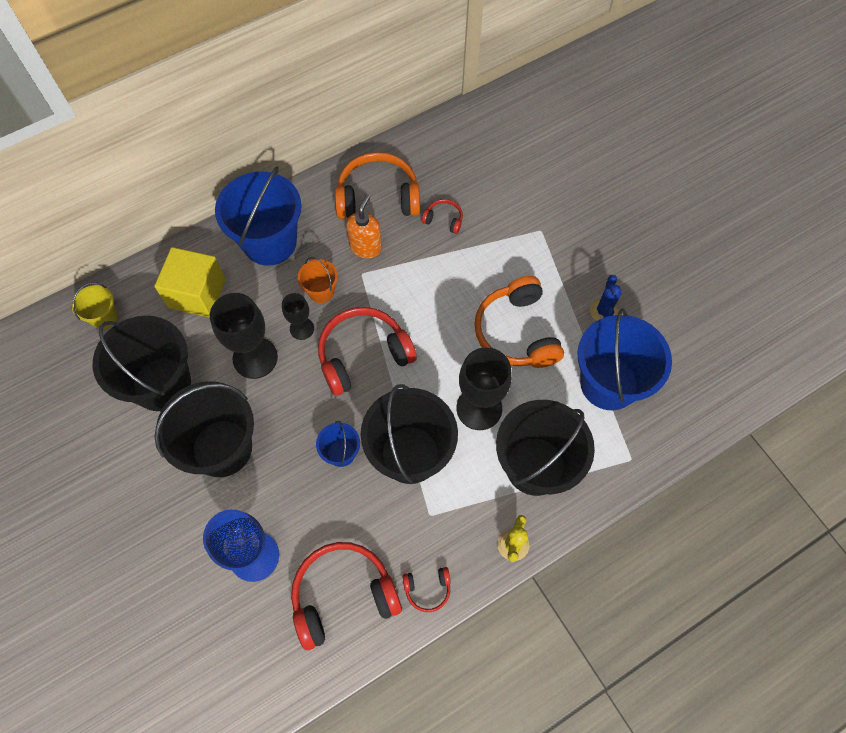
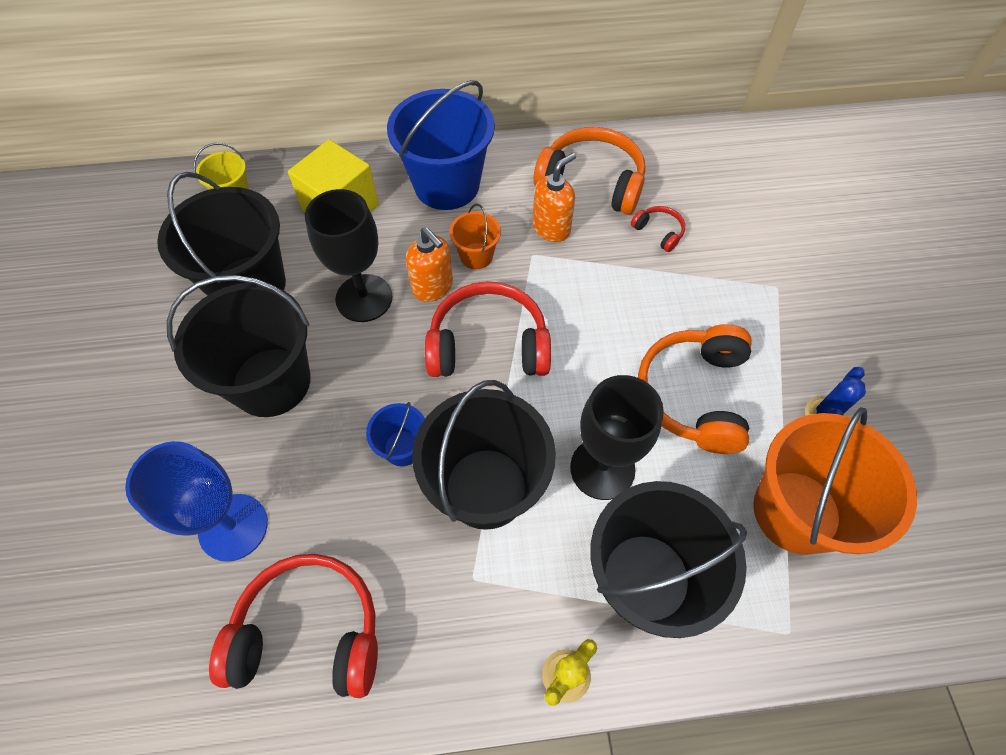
camera: 25 degrees right, 5 degrees down
(302, 328) = (433, 287): black goblet -> orange soap dispenser
(427, 589) = (420, 680): red headphones -> none
(609, 383) = (796, 511): blue bucket -> orange bucket

